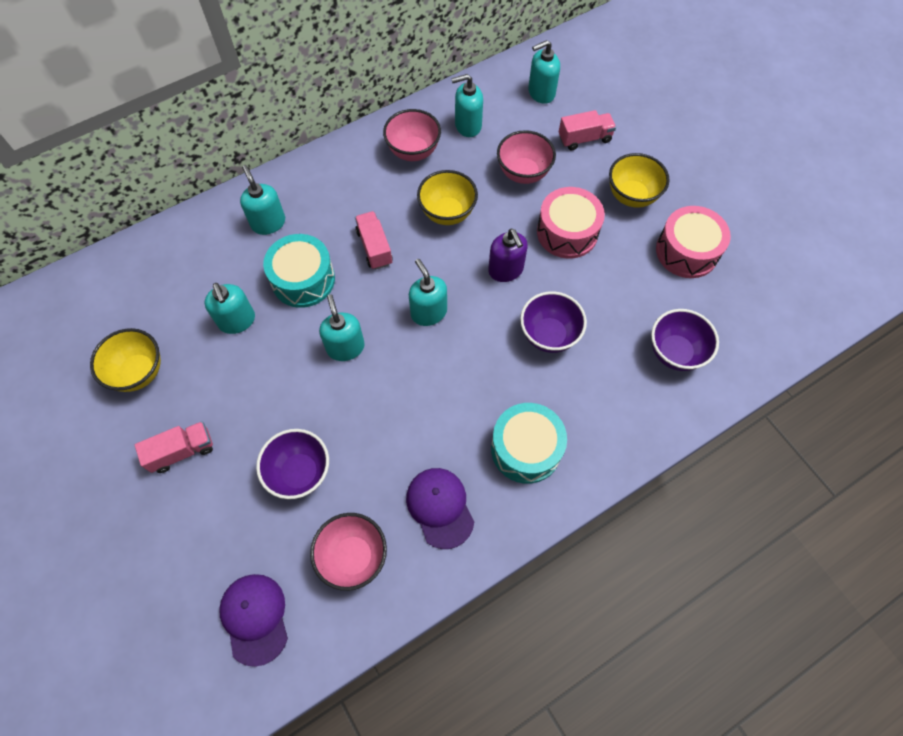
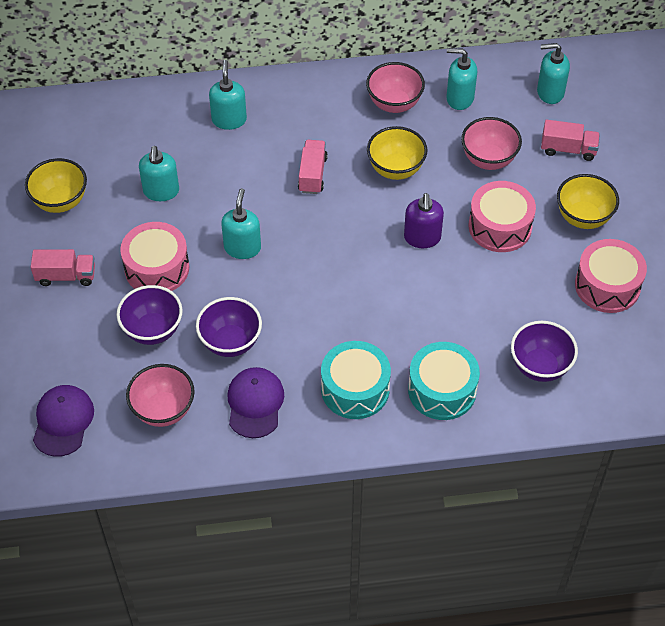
camera: 25 degrees right, 10 degrees down
(272, 404) = (157, 268): none -> pink drum
(303, 279) = (235, 178): turquoise drum -> turquoise drum (442, 390)
(428, 312) = (331, 247): turquoise soap dispenser -> none
(549, 335) = (430, 307): purple bowl -> purple bowl (230, 342)

